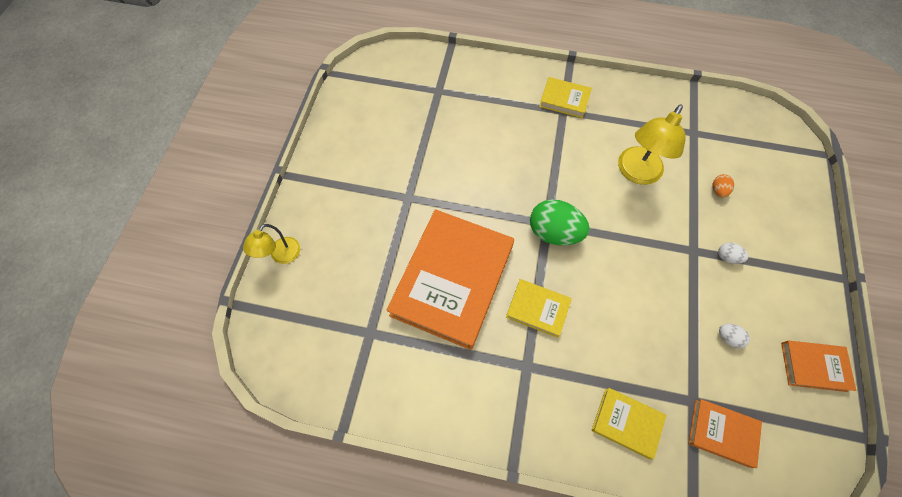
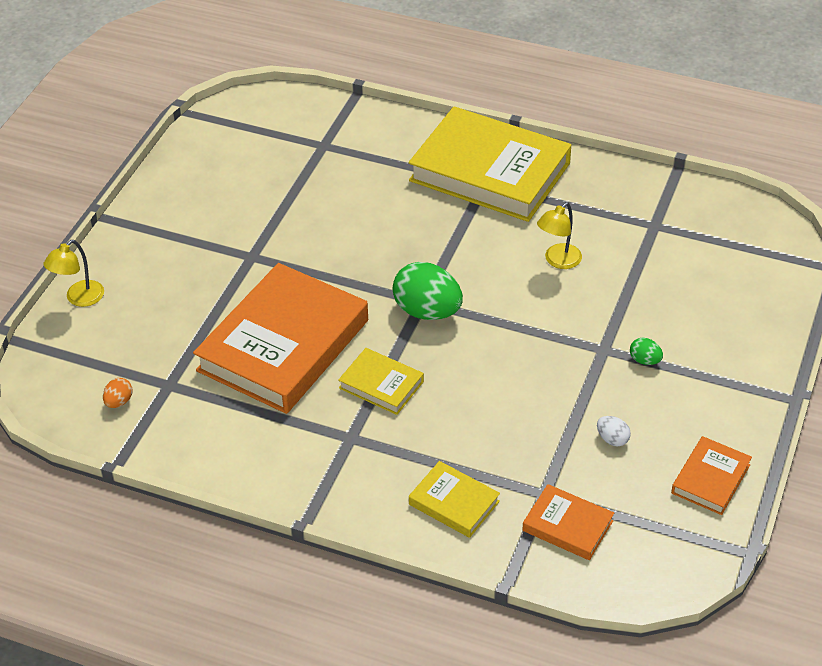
camera: 10 degrees right, 20 degrees down
(564, 100) = (490, 172): yellow book -> yellow book, size x2.18
(636, 173) = (558, 261): yellow lamp -> yellow lamp, size x0.60
(718, 190) = (661, 291): orange egg -> orange egg (119, 402)
(727, 257) = (645, 360): white egg -> green egg
(813, 366) = (710, 479): orange book -> orange book turned 75 degrees counterclockwise

